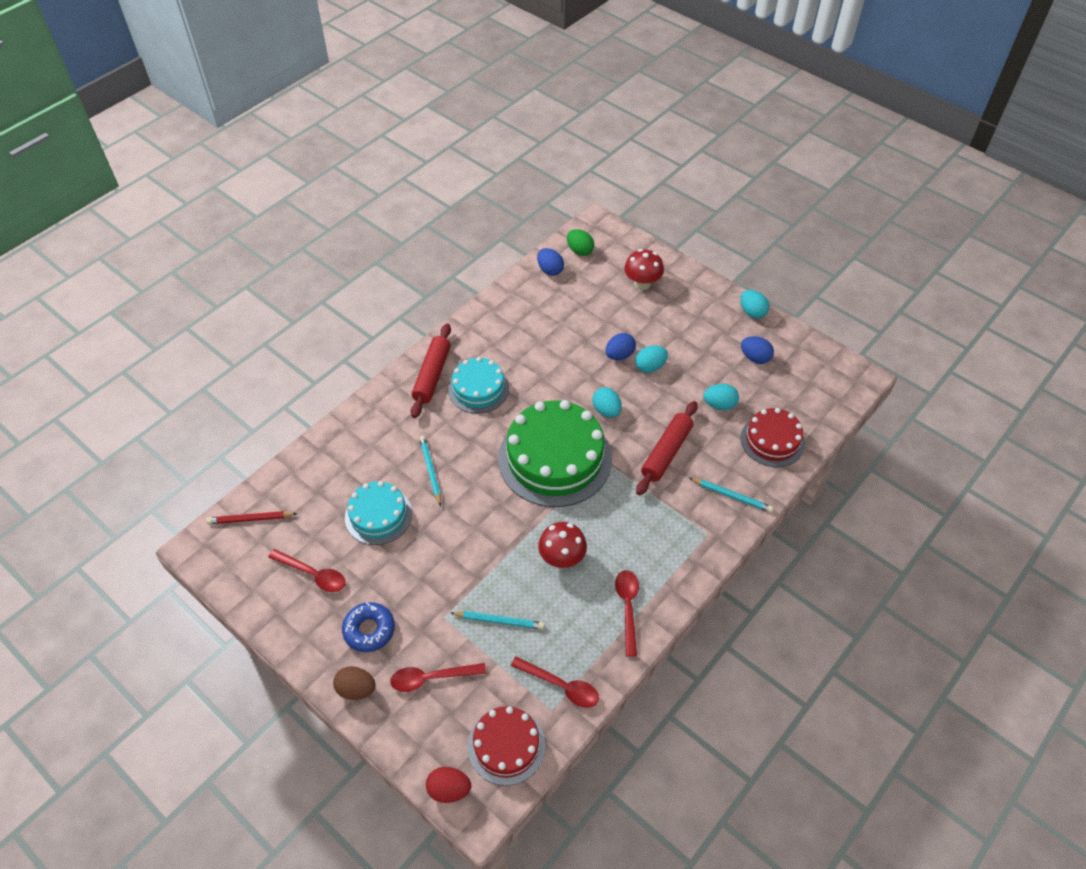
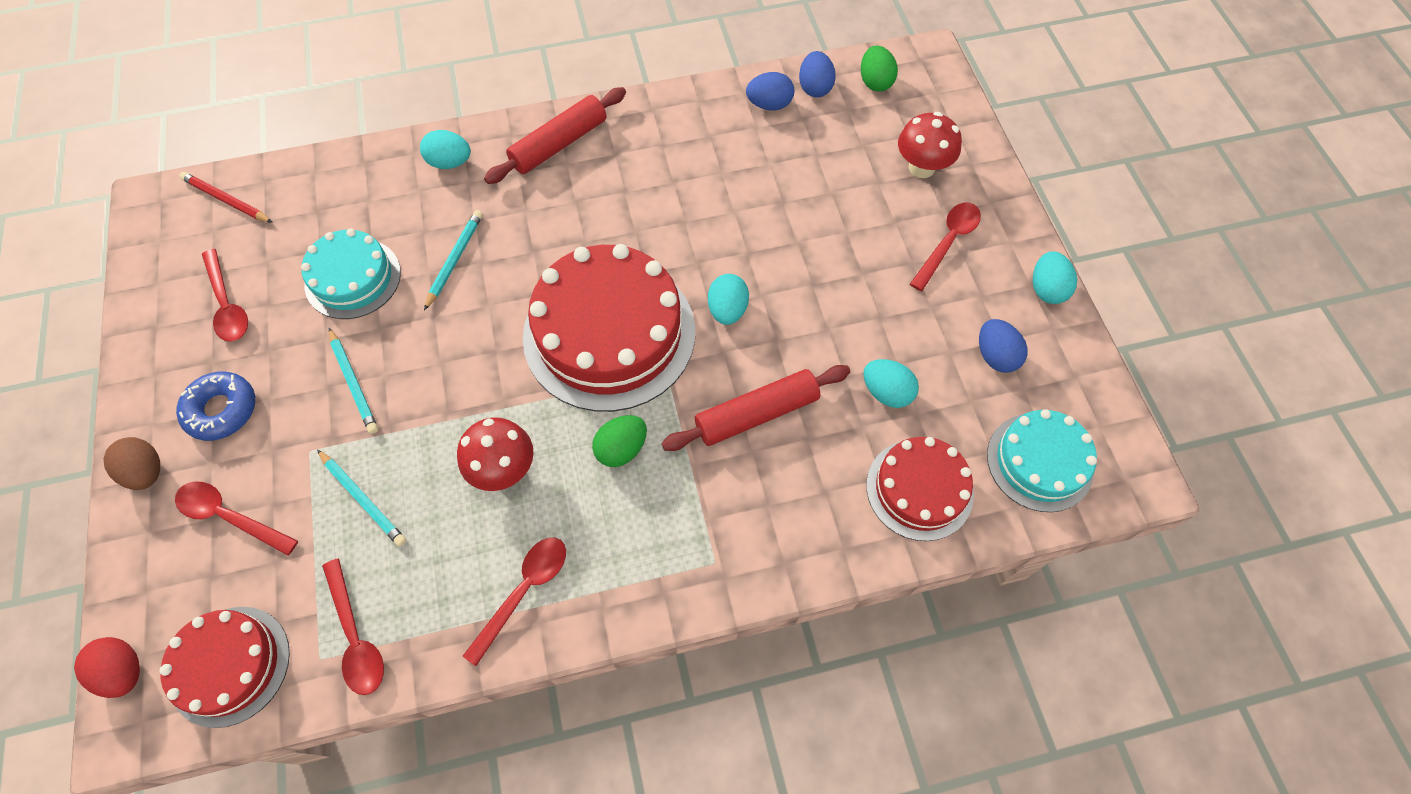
camera: 35 degrees right, 10 degrees up
(478, 389) = (597, 190): turquoise cake -> turquoise cake (1039, 462)
(555, 458) = (609, 333): green cake -> red cake
(614, 510) = (621, 449): none -> green egg
(619, 355) = (808, 246): blue egg -> blue egg (769, 105)
(650, 367) = (835, 284): turquoise egg -> turquoise egg (450, 162)
(687, 315) = (948, 242): none -> red spoon
(732, 496) = (793, 531): turquoise pencil -> turquoise pencil (354, 383)

